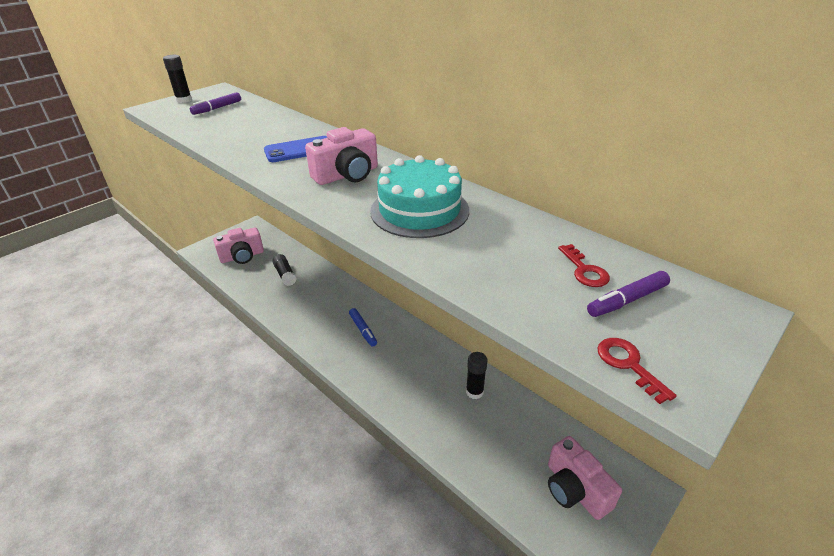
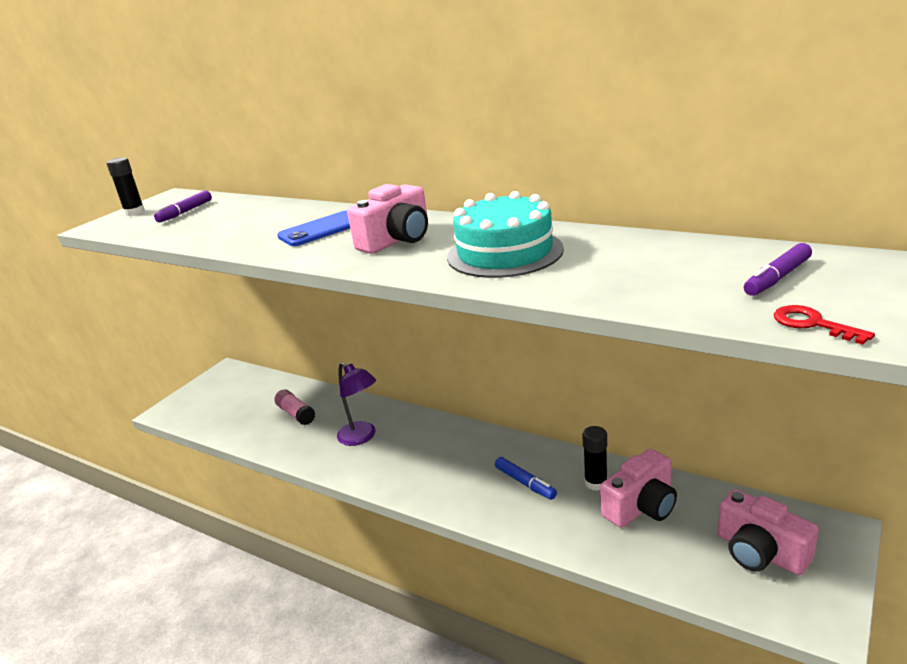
camera: 10 degrees left, 10 degrees down
(242, 256) = (228, 406): pink camera -> pink camera (641, 506)
(285, 275) = (296, 414): black glue stick -> pink glue stick
(322, 306) = (362, 437): none -> purple lamp
(363, 330) = (426, 451): blue marker -> blue marker (525, 483)
(584, 270) = (718, 264): red key -> none

